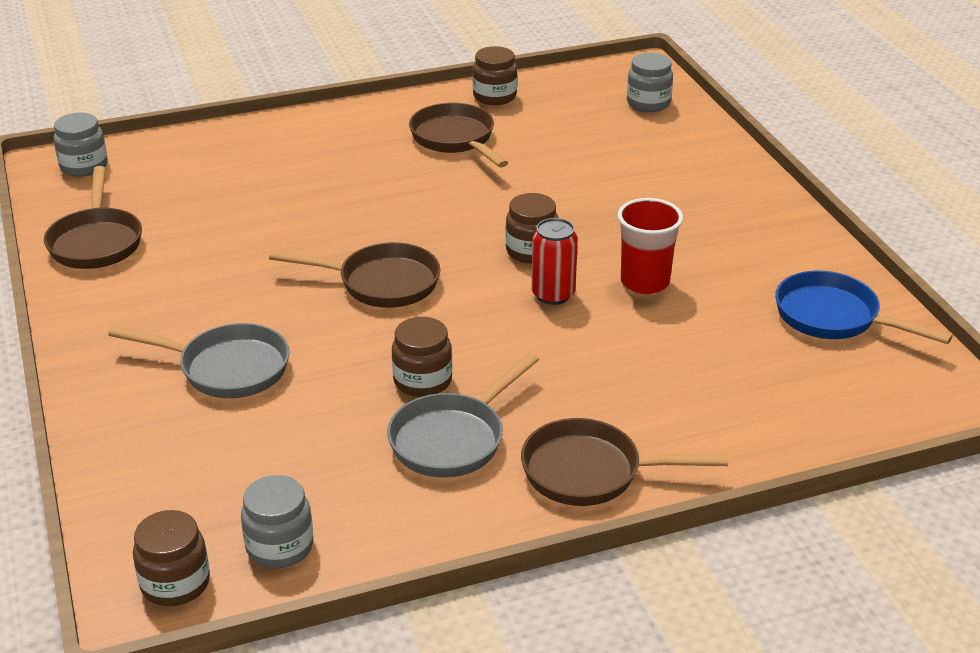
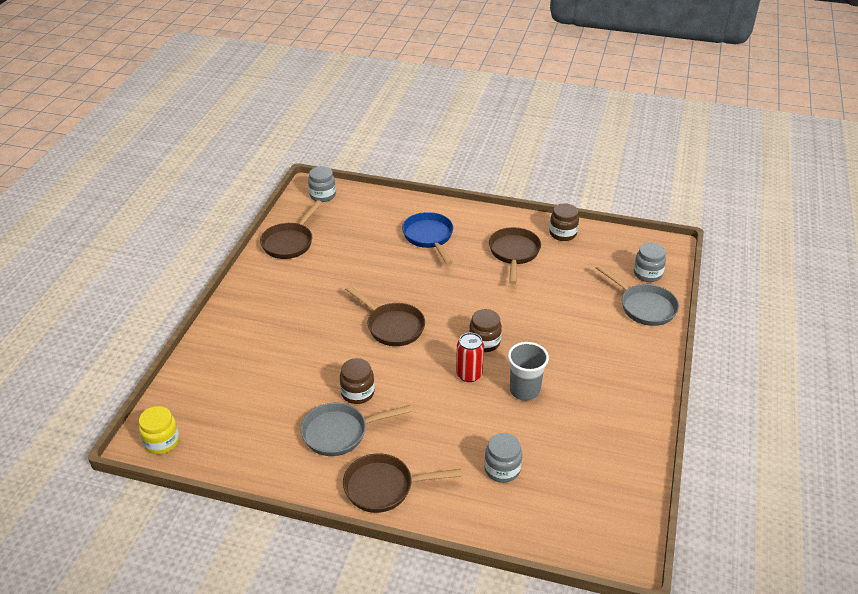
camera: 35 degrees right, 5 degrees up
(175, 583) = (162, 442): brown jar -> yellow jar
(226, 368) = (280, 341): grey pan -> grey pan (644, 306)
(280, 547) = (216, 448): grey jar -> grey jar (502, 469)
(591, 472) = (384, 487): brown pan -> brown pan turned 45 degrees counterclockwise
(645, 282) = (524, 390): red cup -> grey cup
(834, 317) = (607, 466): blue pan -> blue pan (429, 237)

